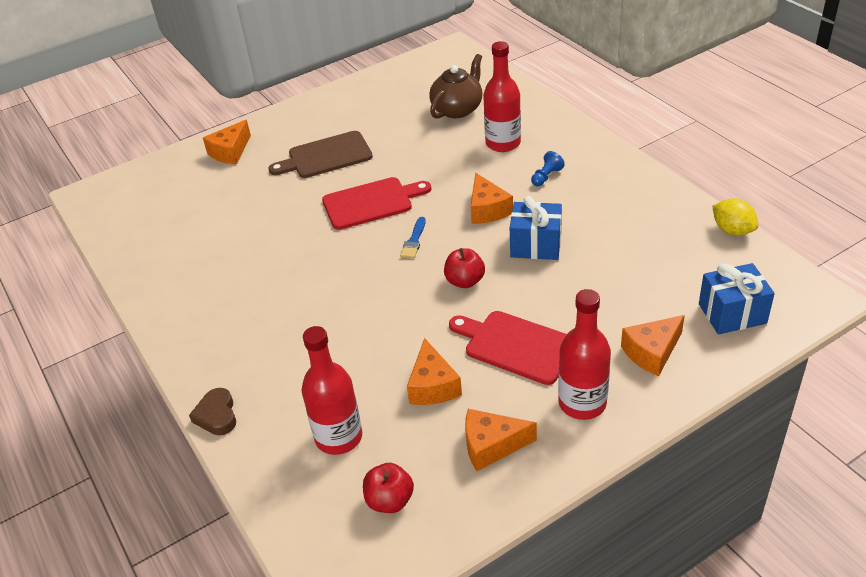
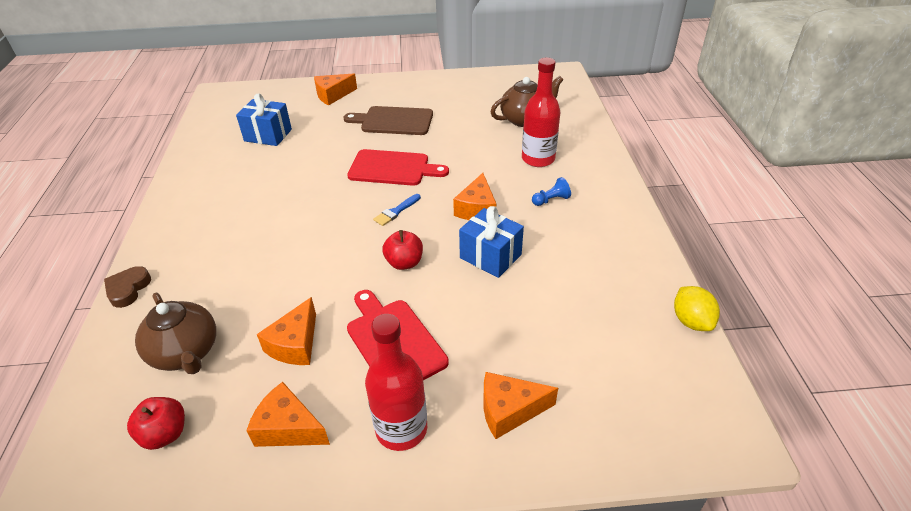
camera: 25 degrees right, 0 degrees up
(339, 437) = (186, 353): red bottle -> brown teapot
(732, 313) = (624, 409): blue gift -> blue gift (268, 135)

